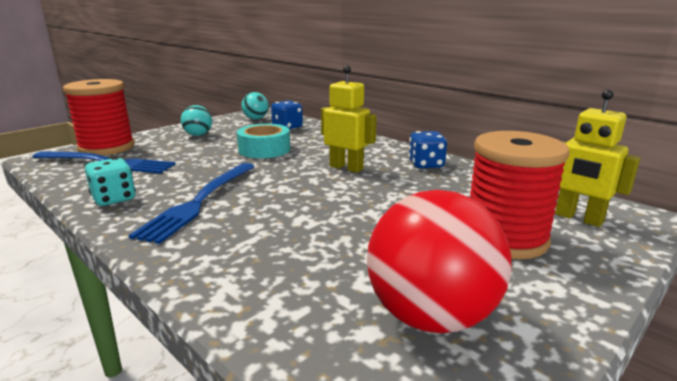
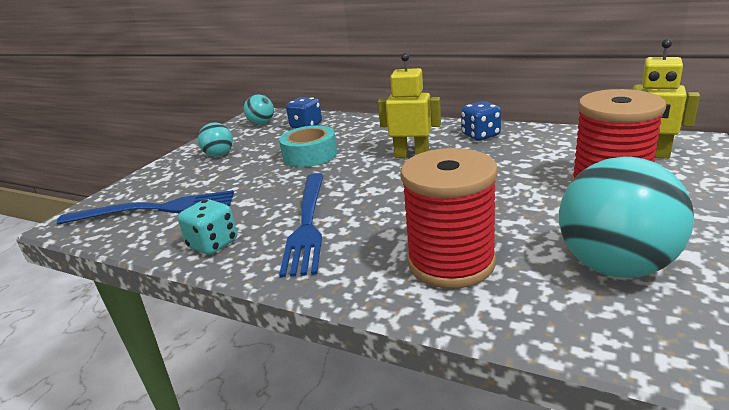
camera: 15 degrees left, 5 degrees up
(107, 148) = (131, 193): red spool -> red spool (451, 263)
(431, 316) = (615, 266): red ball -> turquoise ball

